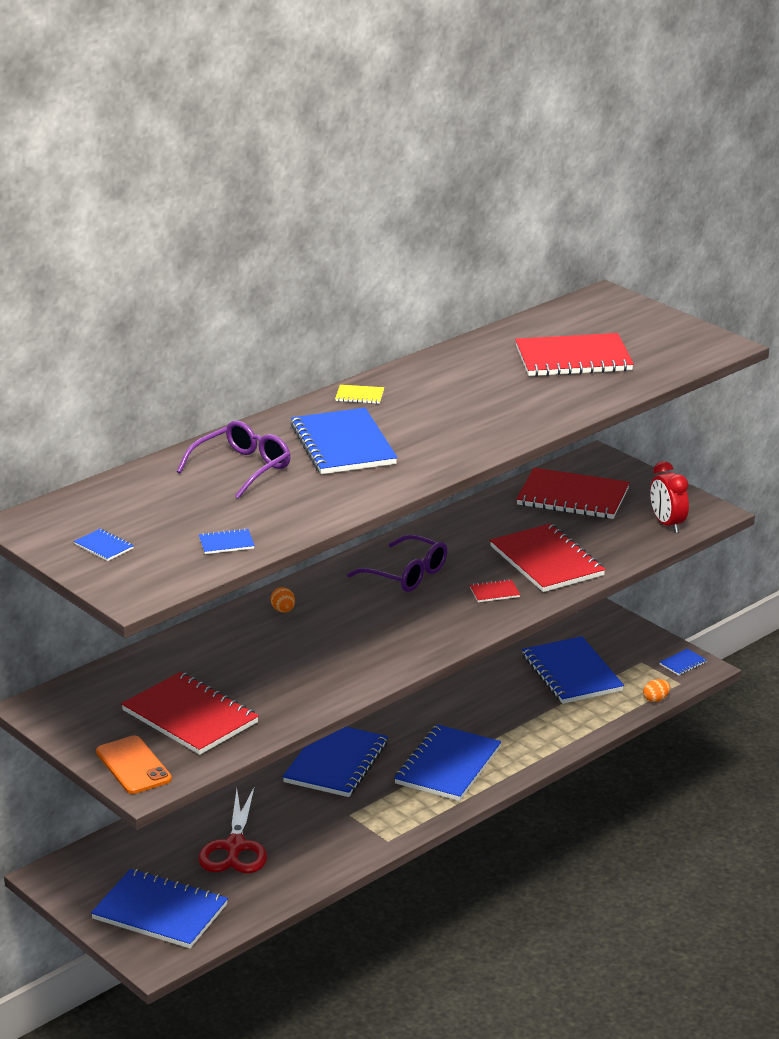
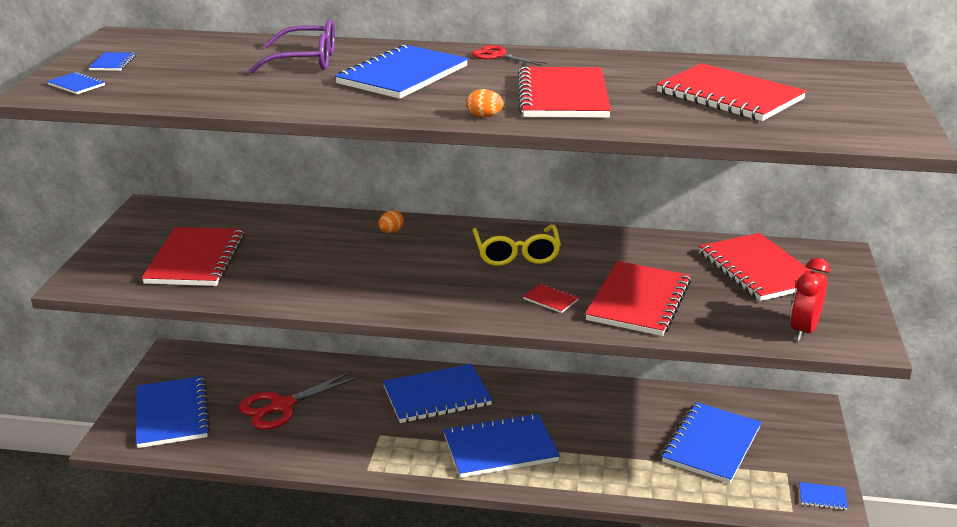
camera: 50 degrees right, 0 degrees up
(133, 766) = (104, 267): orange phone -> none
(226, 543) = (169, 92): blue notebook -> blue notebook (76, 85)
(359, 396) = (498, 56): yellow notebook -> red scissors
(406, 574) = (516, 254): purple glasses -> yellow glasses
(484, 409) = (563, 96): none -> red notebook
(656, 699) = (747, 509): orange egg -> orange egg (484, 116)

